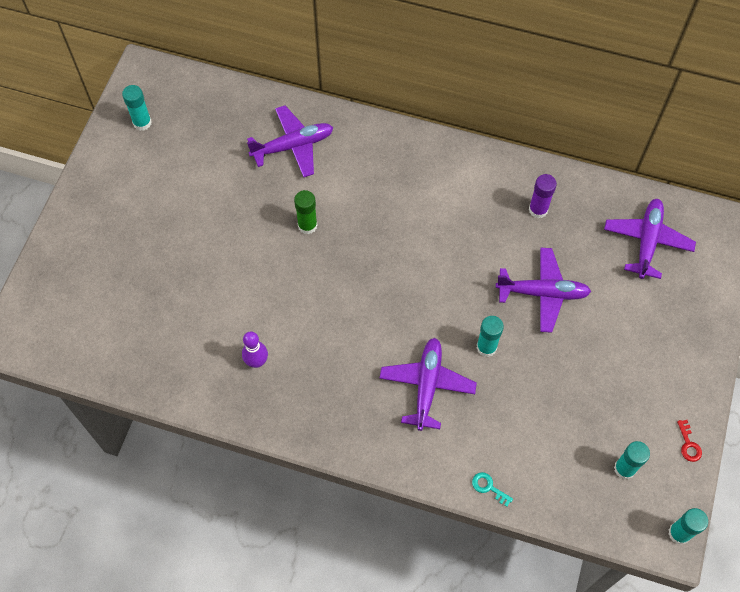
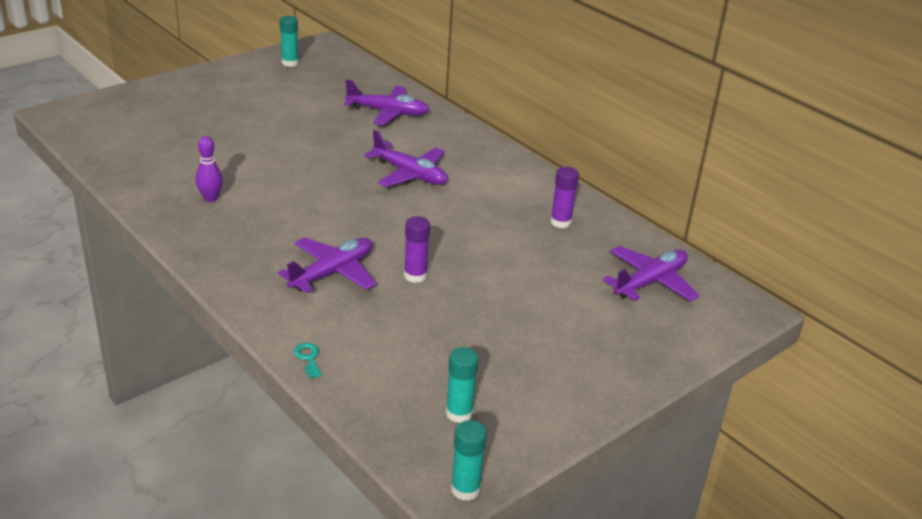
camera: 30 degrees right, 30 degrees down
(307, 225) = (347, 151): green glue stick -> none
(486, 347) = (415, 275): turquoise glue stick -> purple glue stick
(542, 293) = (508, 268): purple plane -> purple plane (410, 174)
(688, 444) = (548, 430): red key -> none

